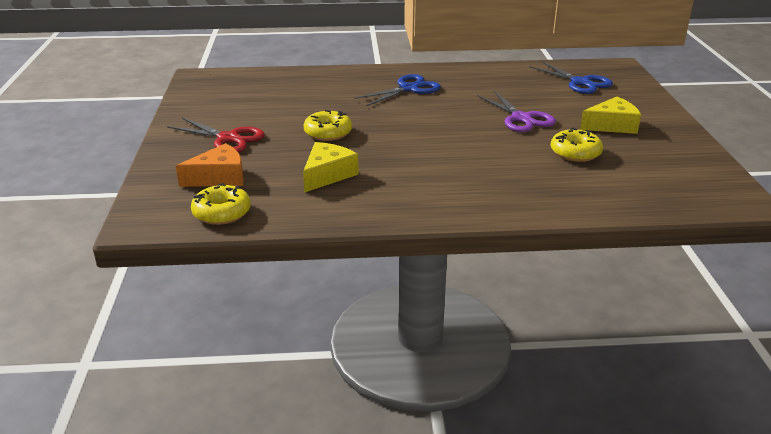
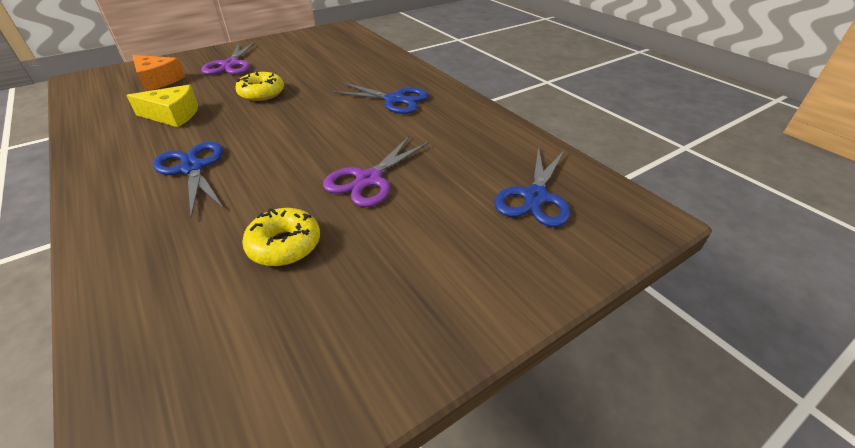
camera: 60 degrees right, 10 degrees up
(222, 213) = (96, 97): yellow donut -> none
(228, 138) = (231, 64): red scissors -> purple scissors
(446, 173) = (192, 168): none -> blue scissors
(612, 125) = (402, 259): yellow cheese -> none

